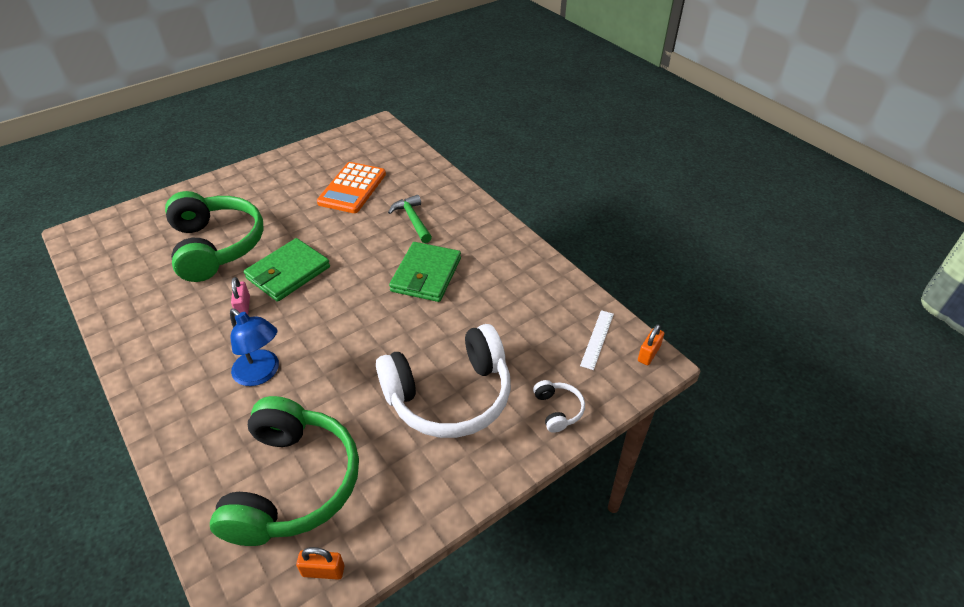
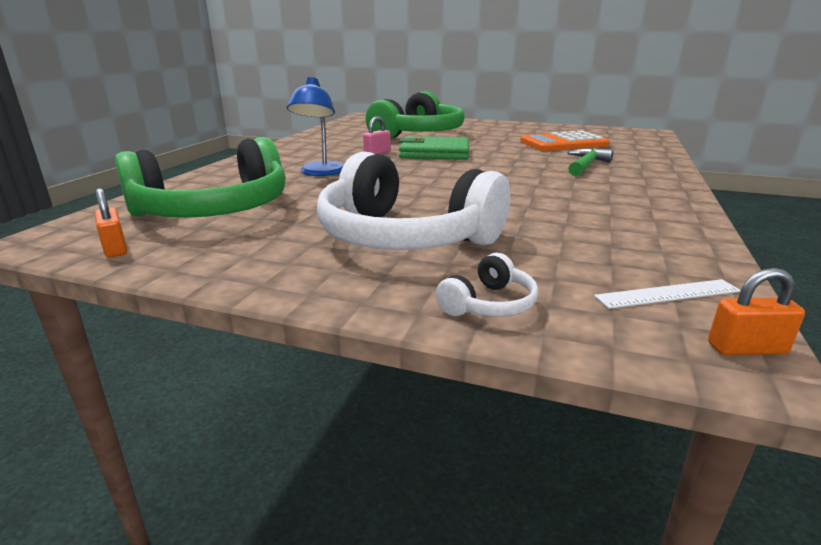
camera: 55 degrees right, 20 degrees down
(426, 275) = (537, 186): green wallet -> none

